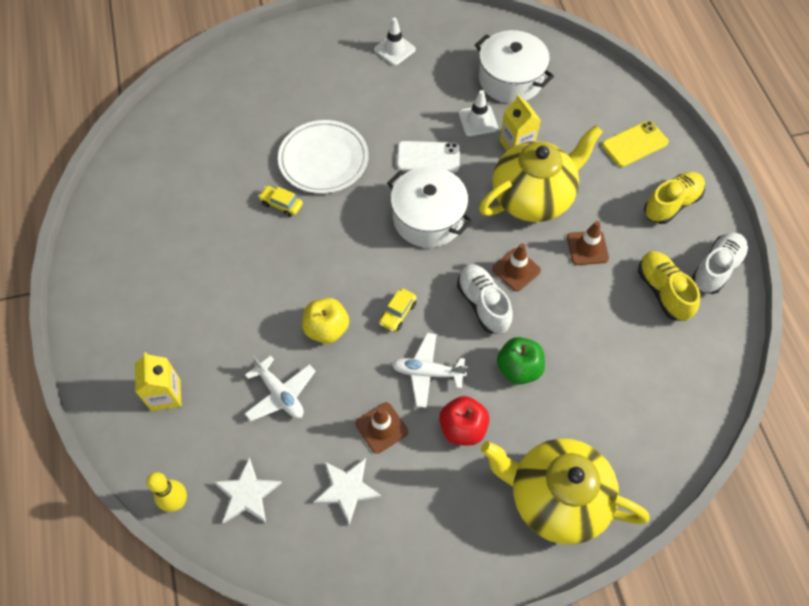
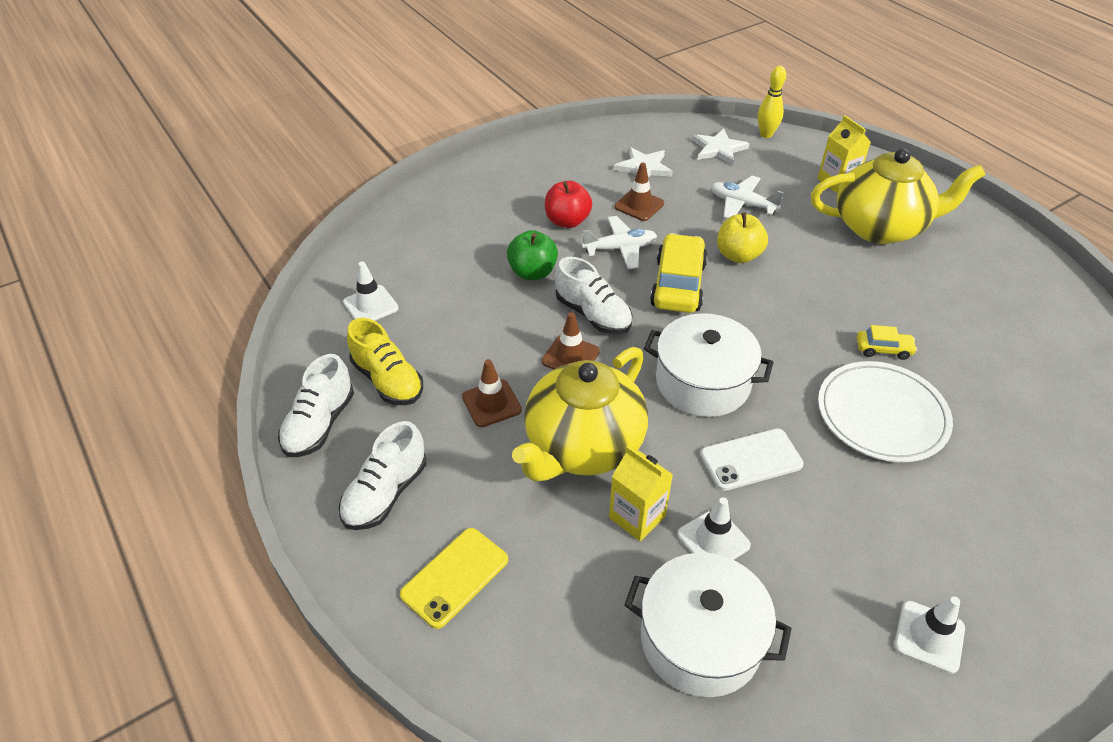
camera: 160 degrees right, 15 degrees down
(398, 313) = (678, 284): yellow car -> yellow car, size x1.98
(555, 498) = (468, 200): yellow teapot -> yellow teapot (880, 227)
(671, 204) = (385, 493): yellow shoe -> white shoe
(672, 376) = (371, 305): none -> white traffic cone

